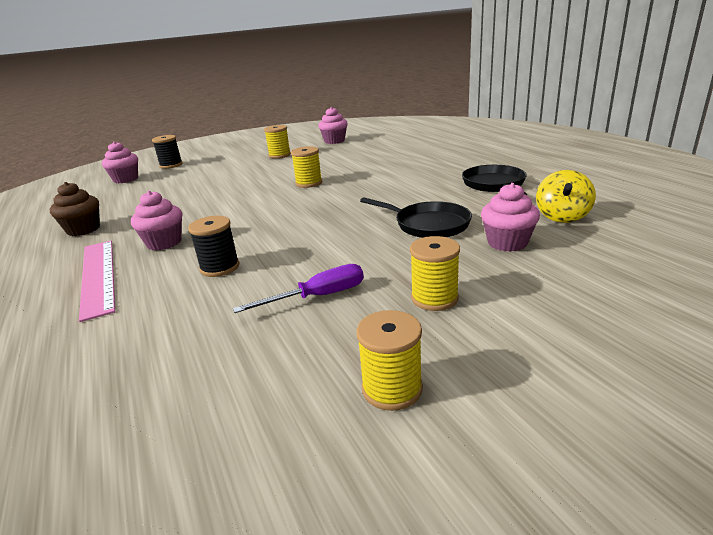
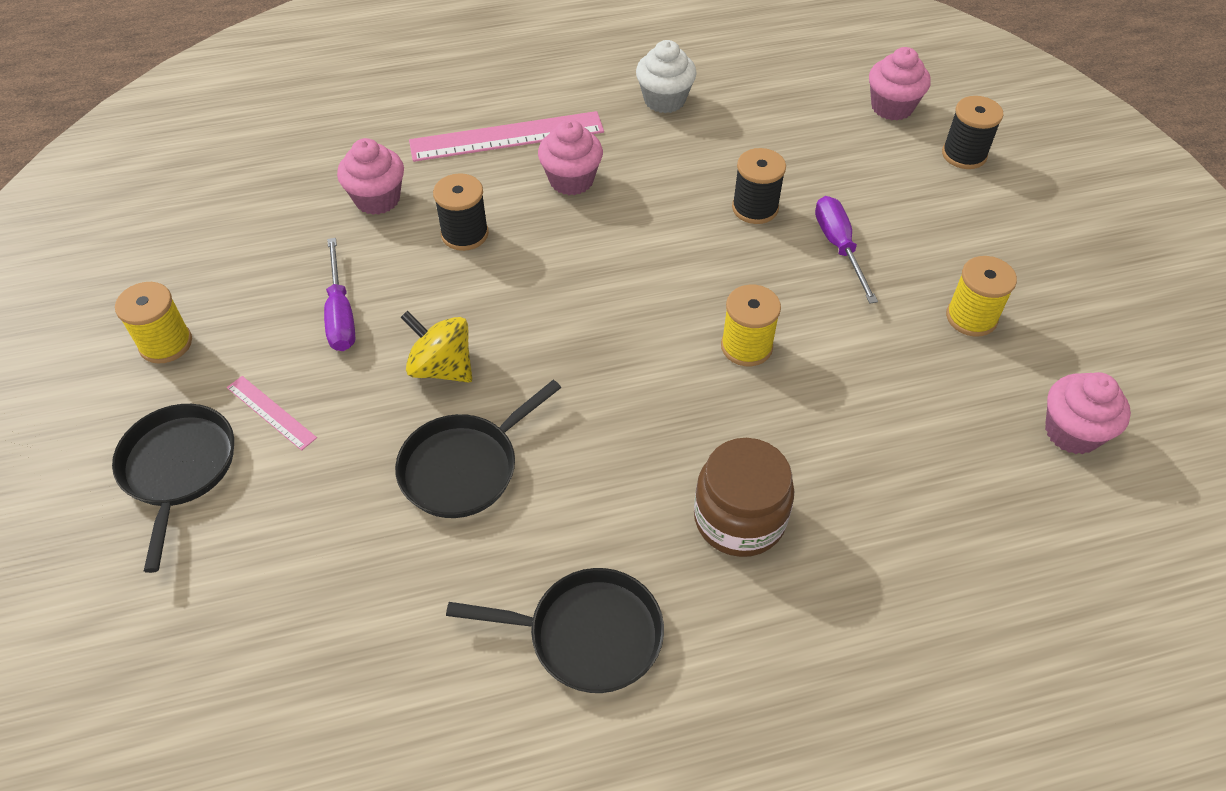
camera: 100 degrees right, 25 degrees up
(83, 229) = (664, 100): brown cupcake -> white cupcake
(203, 194) = (755, 208): none -> black spool
(236, 176) = (839, 247): none -> purple screwdriver
(410, 172) = (739, 518): none -> brown jar
(434, 298) = (271, 412): yellow spool -> pink ruler
(507, 243) = (348, 540): pink cupcake -> pink cupcake (377, 199)
(520, 324) = (178, 468): none -> black pan
(562, 216) = (387, 662): yellow spinning top -> yellow spinning top (442, 368)

